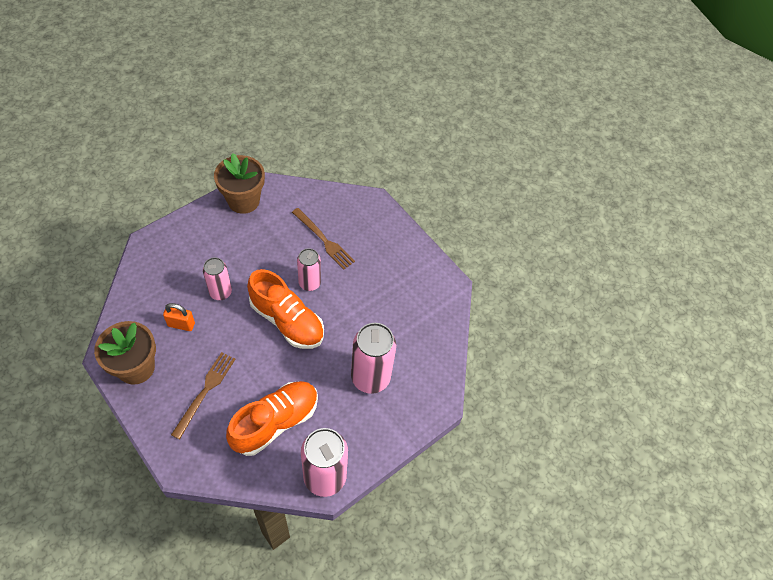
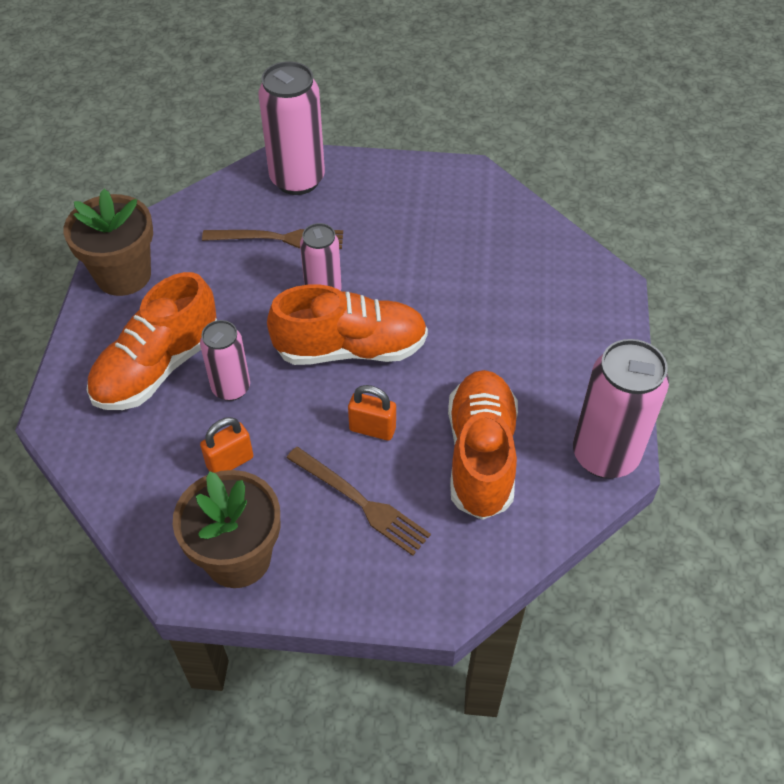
camera: 40 degrees left, 5 degrees down
(205, 392) = (360, 502): brown fork -> brown fork turned 150 degrees clockwise
(206, 256) = (158, 367): none -> orange shoe
(249, 365) = (372, 429): none -> orange padlock
(370, 378) = (515, 323): pink can -> pink can (297, 179)

